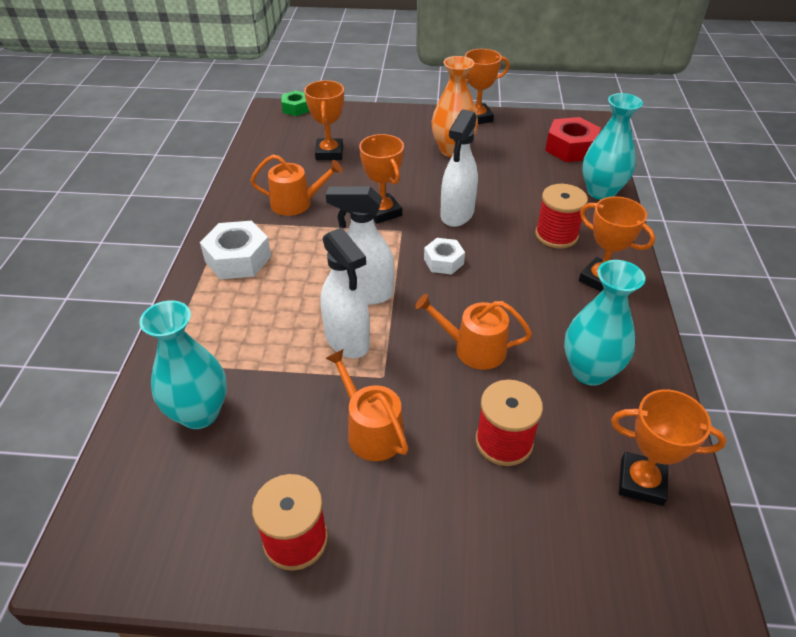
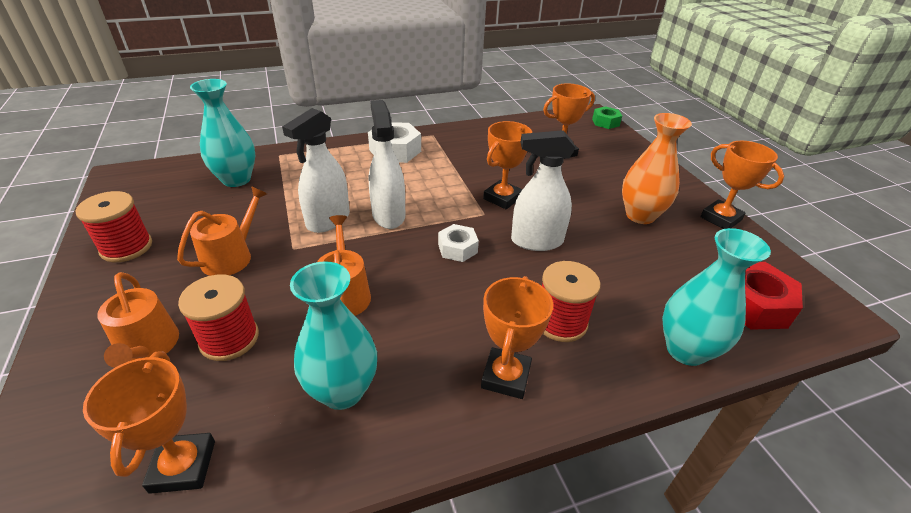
camera: 65 degrees right, 5 degrees down
(296, 203) = (478, 156): orange watering can -> orange watering can (148, 347)

